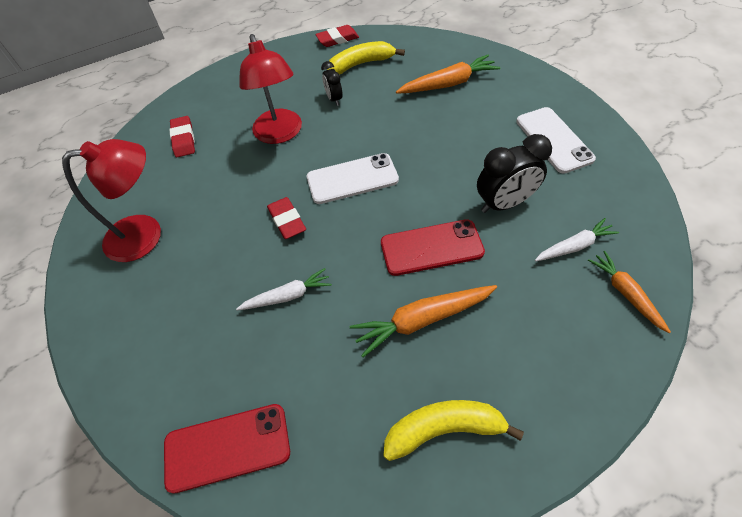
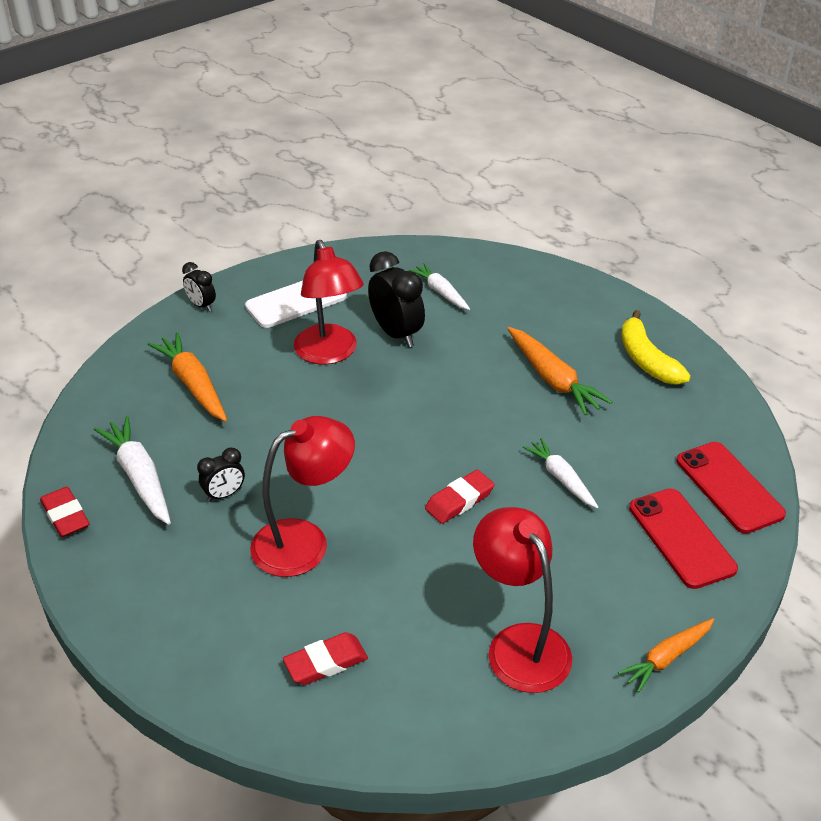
camera: 105 degrees left, 15 degrees down
(352, 179) = (380, 452): white phone -> none
(361, 64) = (140, 477): yellow banana -> white carrot
(431, 248) = (467, 379): red phone -> red phone (681, 538)
(478, 157) = (329, 353): none -> red lamp
(546, 86) = (201, 305): none -> black clock
(625, 293) = (484, 268): orange carrot -> orange carrot (667, 658)

